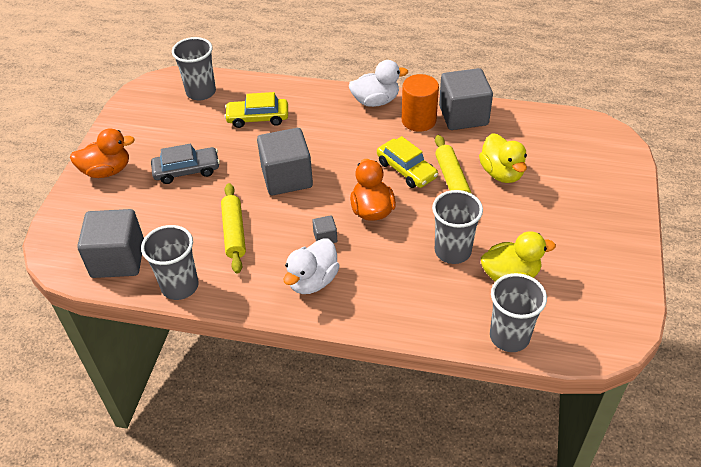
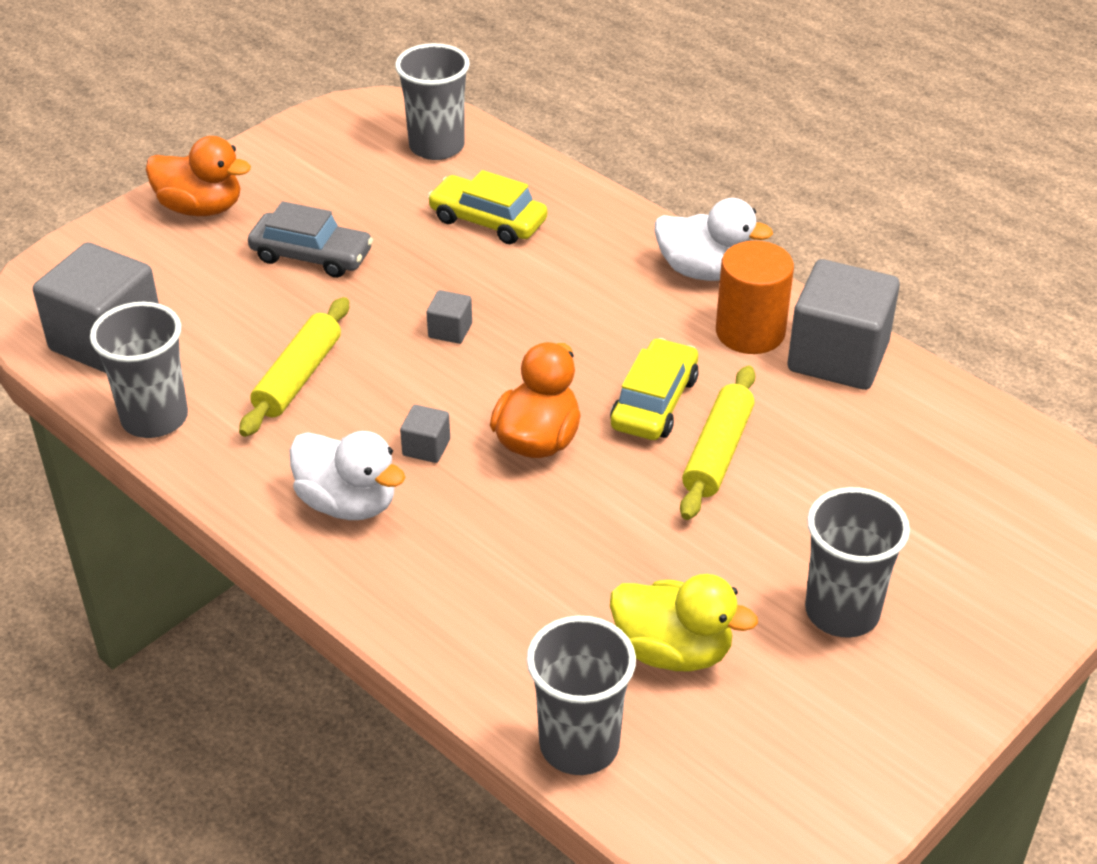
camera: 30 degrees right, 5 degrees down
(287, 177) = (450, 330): grey cube -> grey cube, size x0.43
(312, 281) = (348, 503): white duck -> white duck turned 120 degrees counterclockwise
(406, 170) = (654, 402): yellow car -> yellow car turned 150 degrees counterclockwise
(452, 251) = (611, 565): grey cup -> grey cup (842, 612)
(501, 173) = (816, 480): yellow duck -> none

